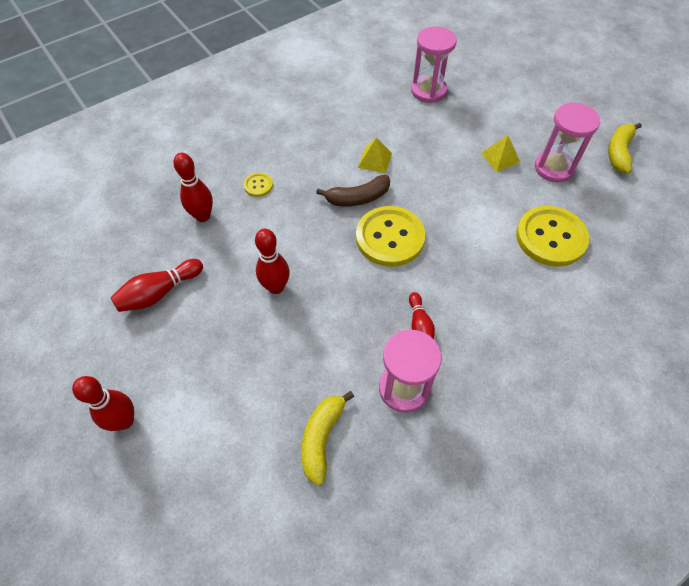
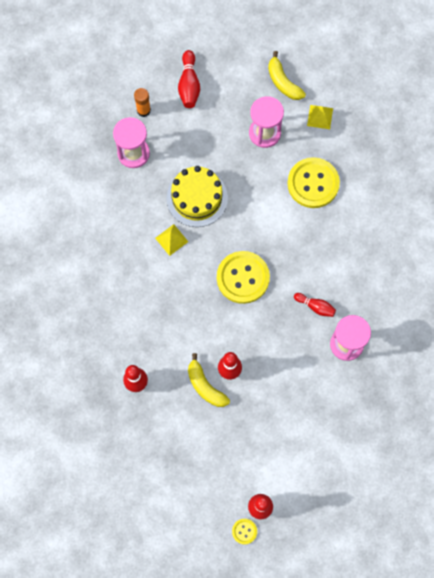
camera: 55 degrees left, 15 degrees up
(159, 292) = (182, 444): red bowling pin -> red bowling pin (189, 85)
(258, 185) = (136, 331): yellow button -> yellow button (244, 531)
(322, 438) = (344, 407): yellow banana -> yellow banana (205, 386)
(357, 198) = (196, 274): brown banana -> none
(434, 155) = (197, 198): none -> yellow cake
(474, 76) = (143, 110): none -> orange glue stick
(500, 157) = (231, 158): yellow pyramid -> yellow pyramid (320, 117)

